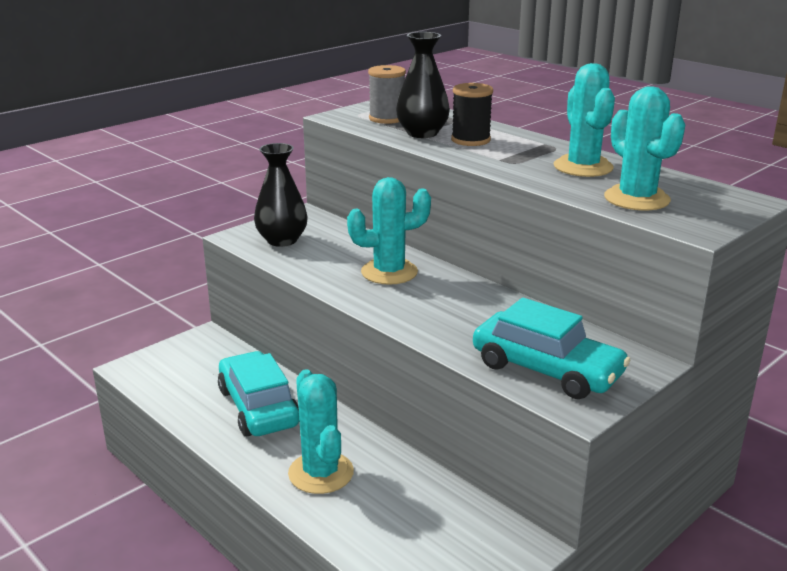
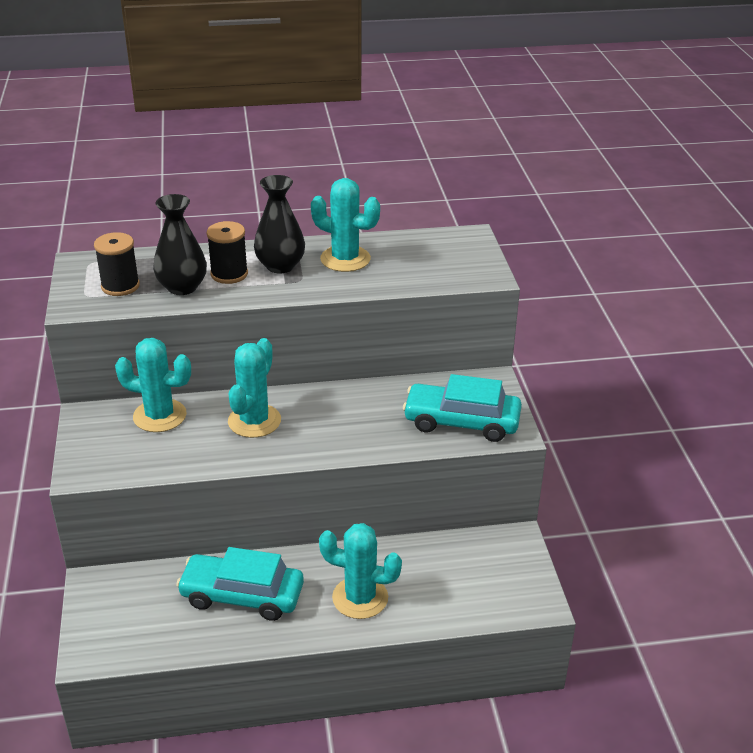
camera: 55 degrees left, 10 degrees up
(282, 240) = (123, 450): black vase -> black vase (280, 266)
(387, 118) = (120, 286): grey spool -> black spool
(546, 369) = (461, 422): turquoise car -> turquoise car turned 150 degrees counterclockwise
(636, 199) = (422, 270): turquoise cactus -> turquoise cactus (160, 416)

